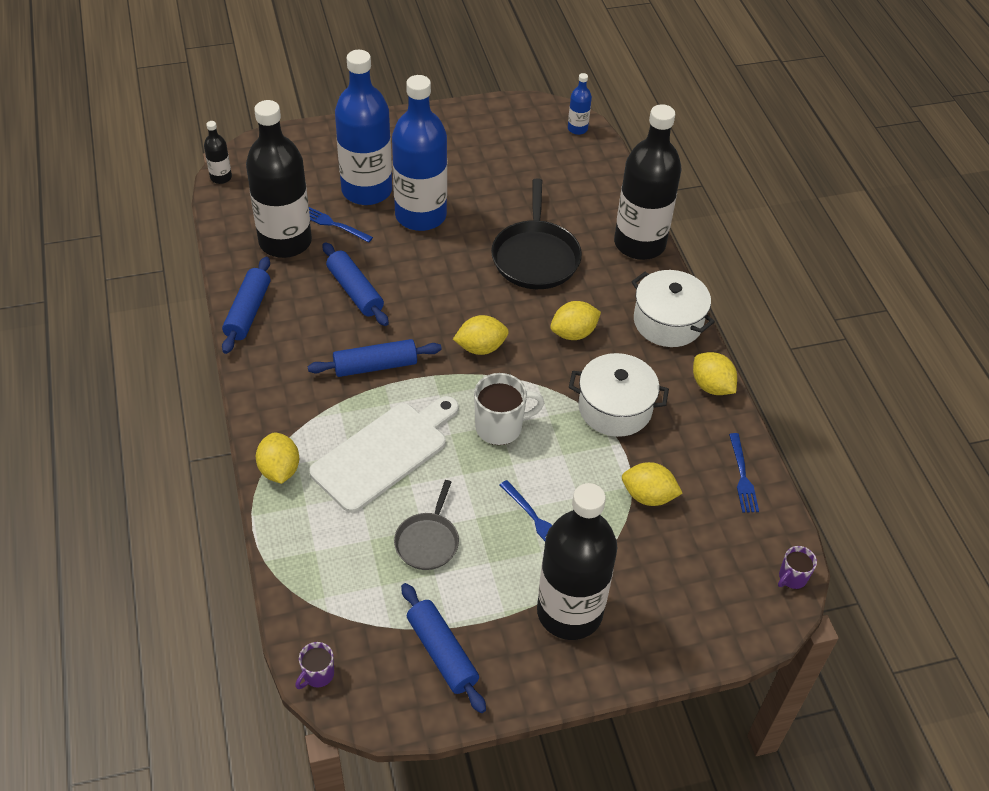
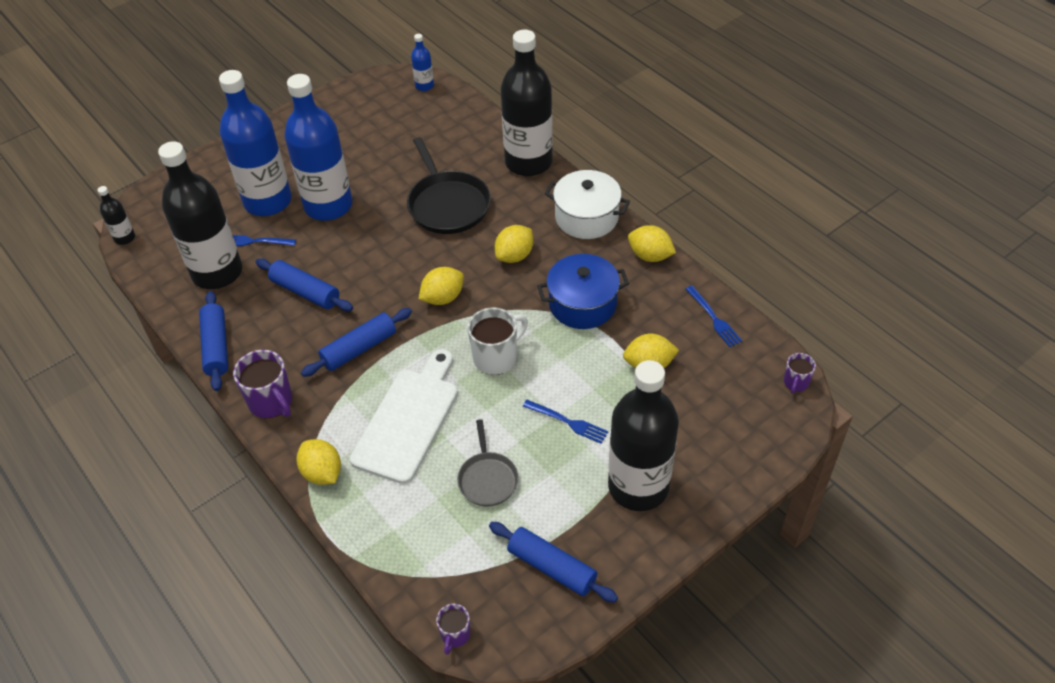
camera: 20 degrees left, 0 degrees up
(269, 384) = (271, 402): none -> purple mug
(615, 408) = (582, 304): white pot -> blue pot

